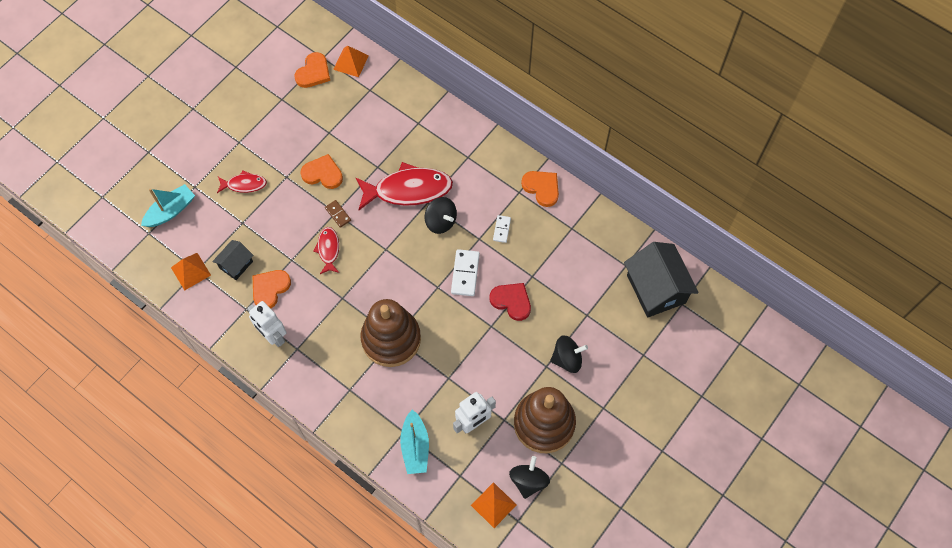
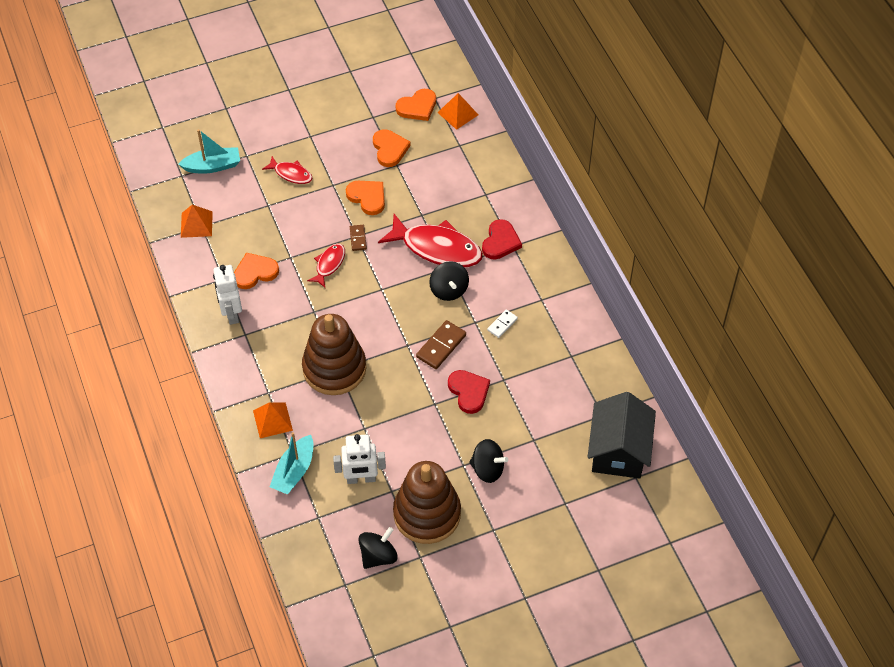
camera: 30 degrees right, 10 degrees down
(236, 264) = (239, 238): black house -> none
(456, 158) = (500, 242): none -> red heart
(465, 273) = (441, 346): white domino -> brown domino
(493, 505) = (331, 559): orange pyramid -> orange pyramid (272, 420)
(542, 188) = (566, 306): orange heart -> orange heart (389, 149)

